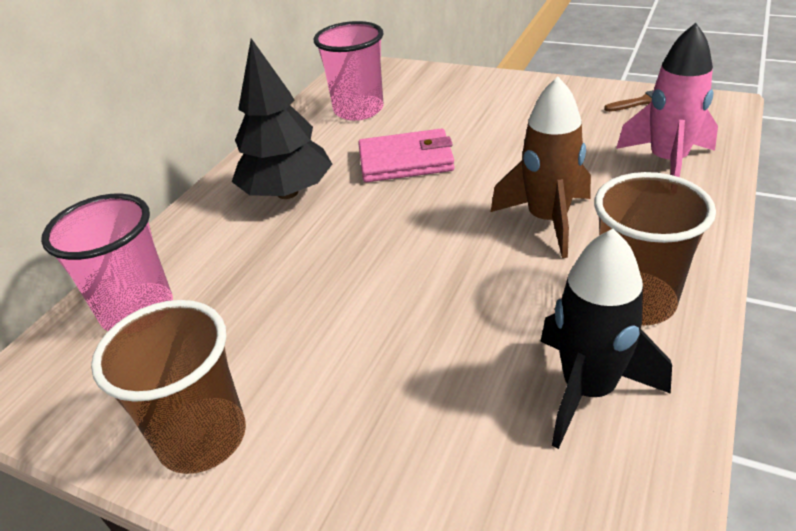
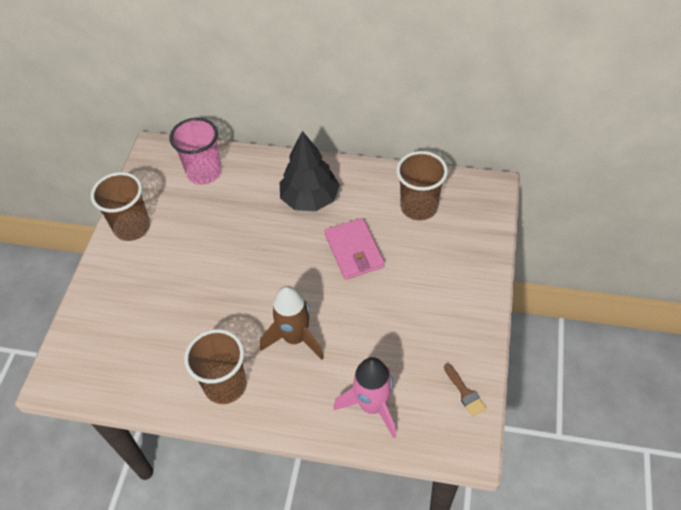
camera: 75 degrees right, 15 degrees up
(358, 110) = (419, 207): pink cup -> brown cup
(588, 390) = (163, 366): black rocket -> none

